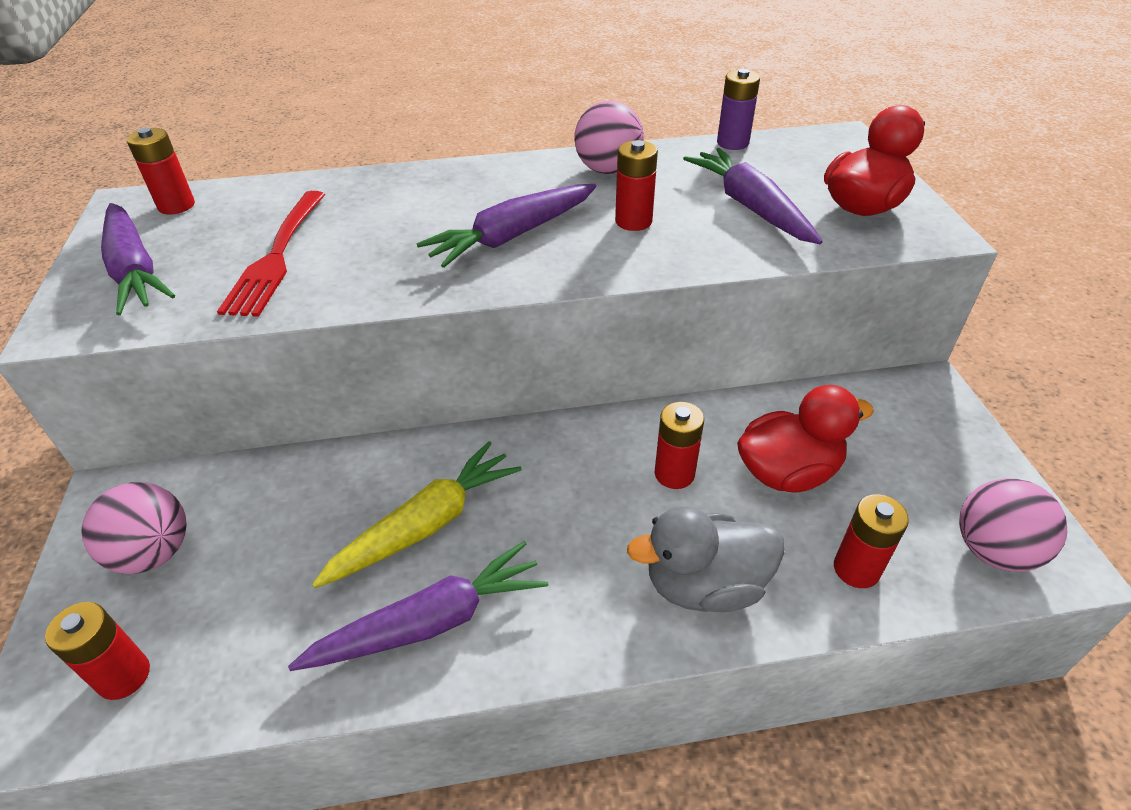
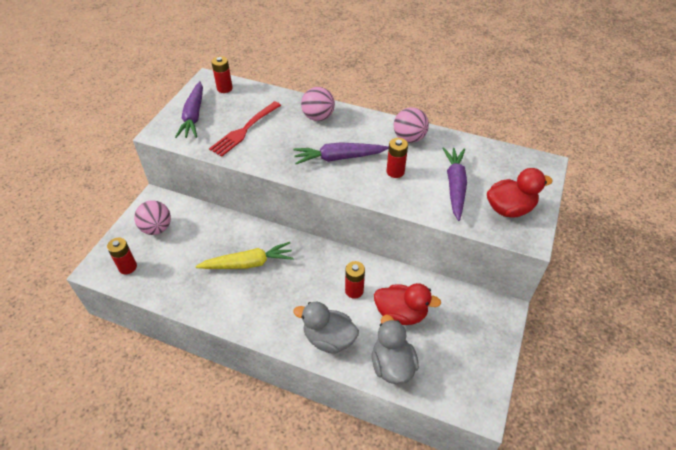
camera: 30 degrees right, 5 degrees up
(430, 622) = (226, 300): purple carrot -> none
(732, 143) = (483, 145): purple battery -> none
(856, 569) = (392, 365): red battery -> grey duck
(993, 550) = (457, 390): pink ball -> pink ball (318, 117)

